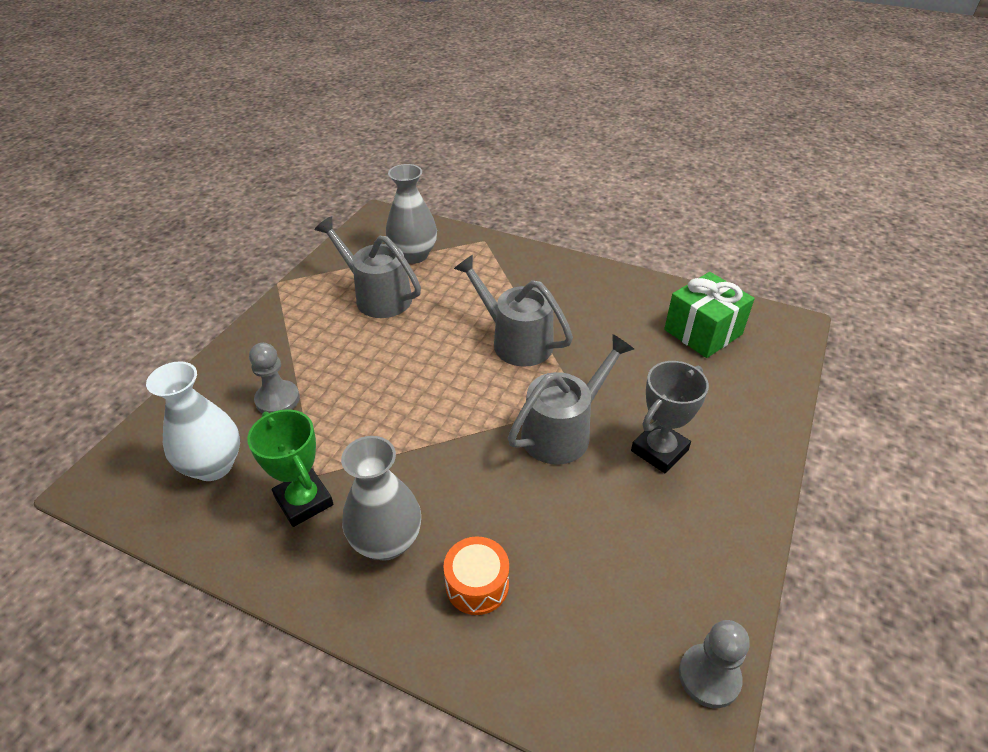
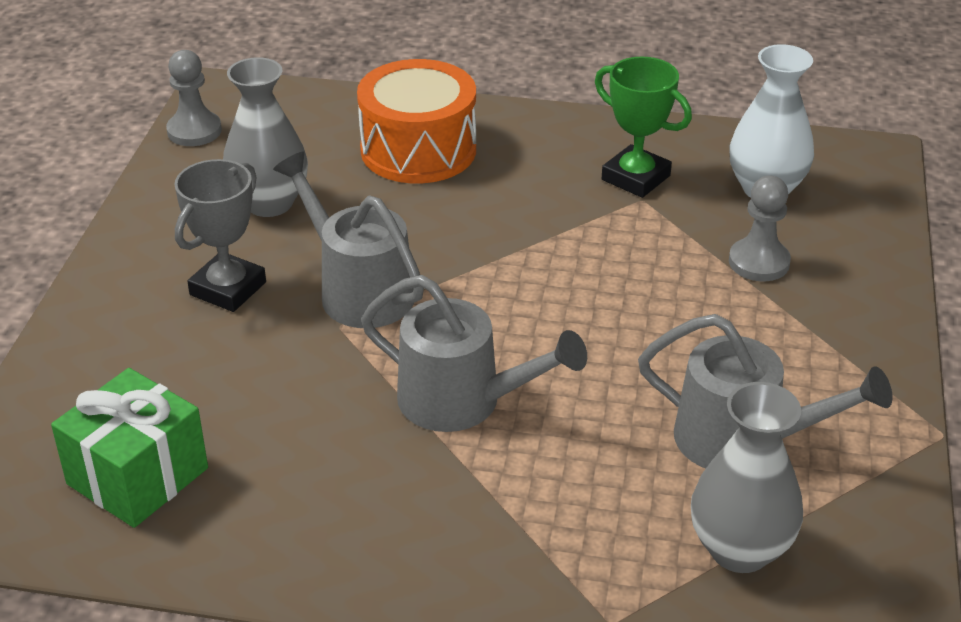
camera: 165 degrees right, 5 degrees down
(386, 541) = (525, 163): grey vase -> grey vase (269, 203)
(477, 584) = (418, 150): orange drum -> orange drum, size x1.82
(563, 431) = (358, 290): grey watering can -> grey watering can turned 105 degrees clockwise

